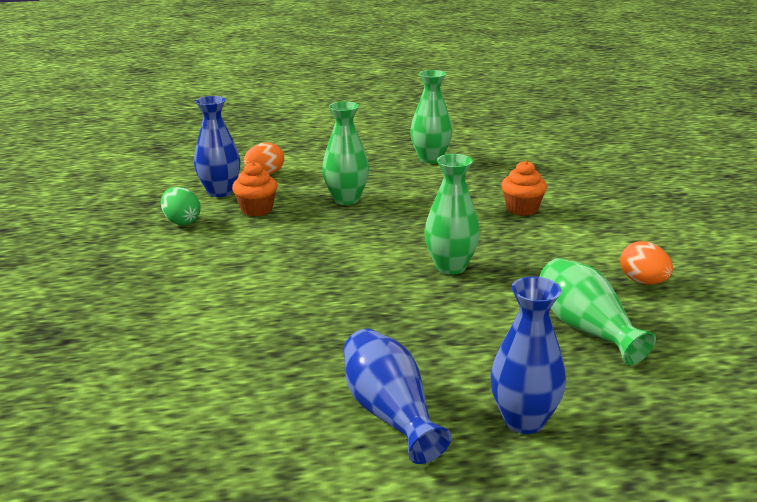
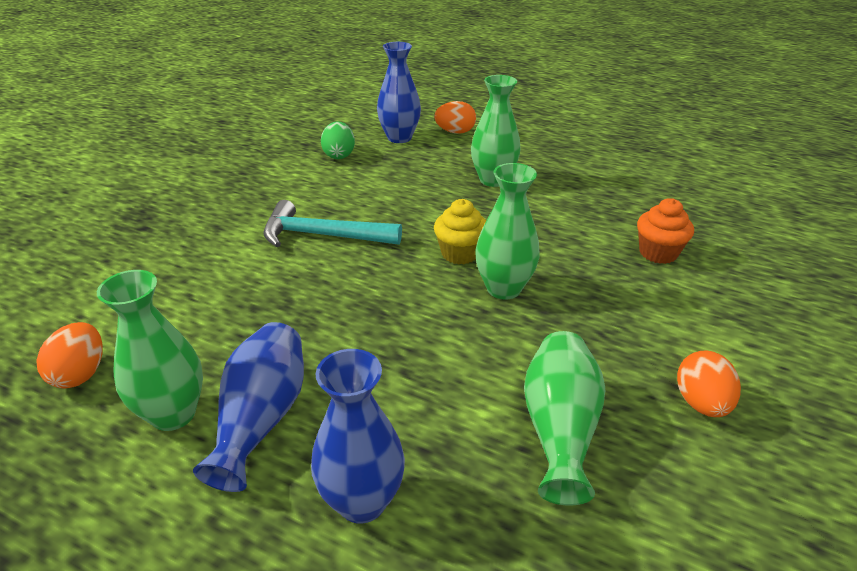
camera: 35 degrees right, 10 degrees up
(188, 460) = (80, 374): none -> orange egg
(256, 209) = (407, 164): orange cupcake -> none
(259, 284) = (322, 236): none -> turquoise hammer
(389, 257) = (460, 253): none -> yellow cupcake
(430, 159) = (625, 164): green vase -> green vase (173, 414)

